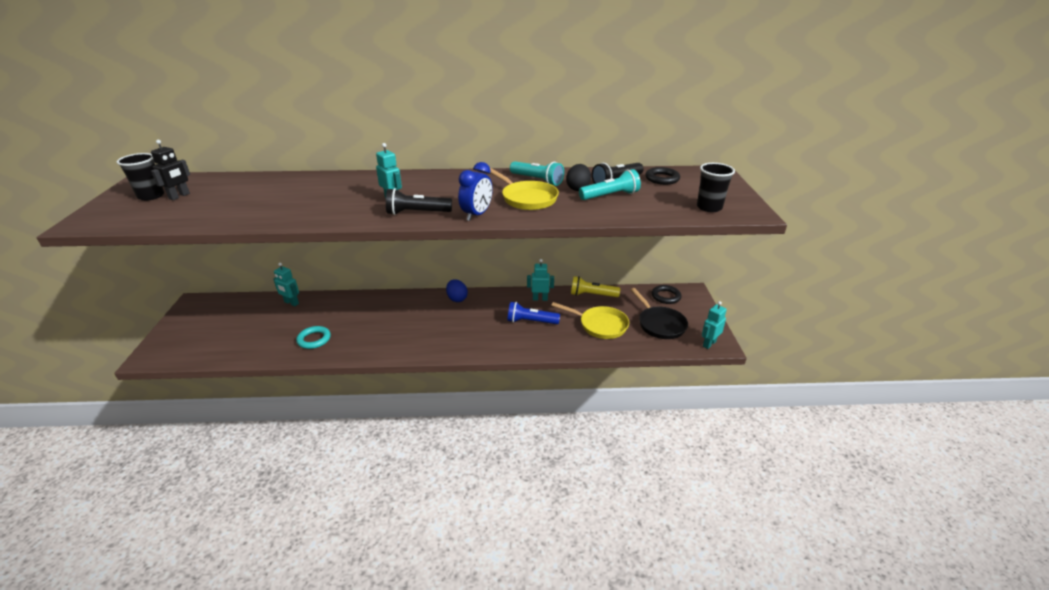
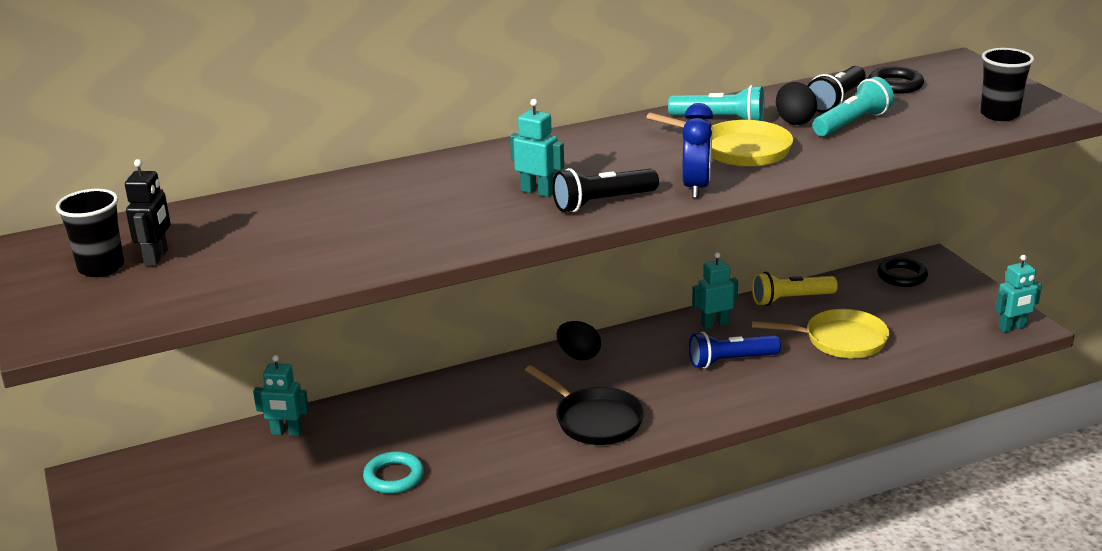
camera: 20 degrees left, 5 degrees down
(457, 299) = (578, 356): blue egg -> black egg
(659, 324) = (924, 318): black pan -> black pan (594, 420)
(709, 343) = (1012, 328): turquoise robot -> turquoise robot turned 135 degrees counterclockwise

